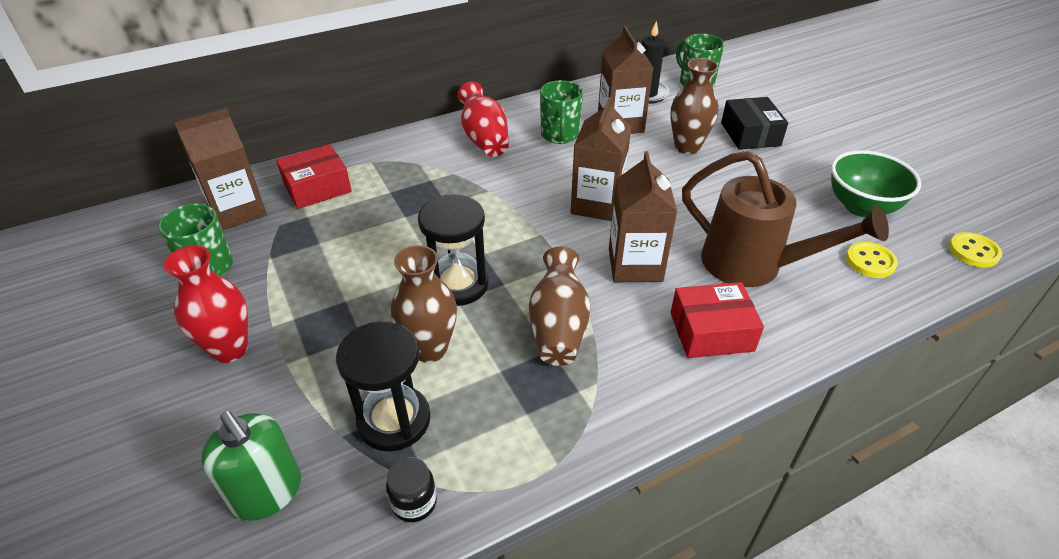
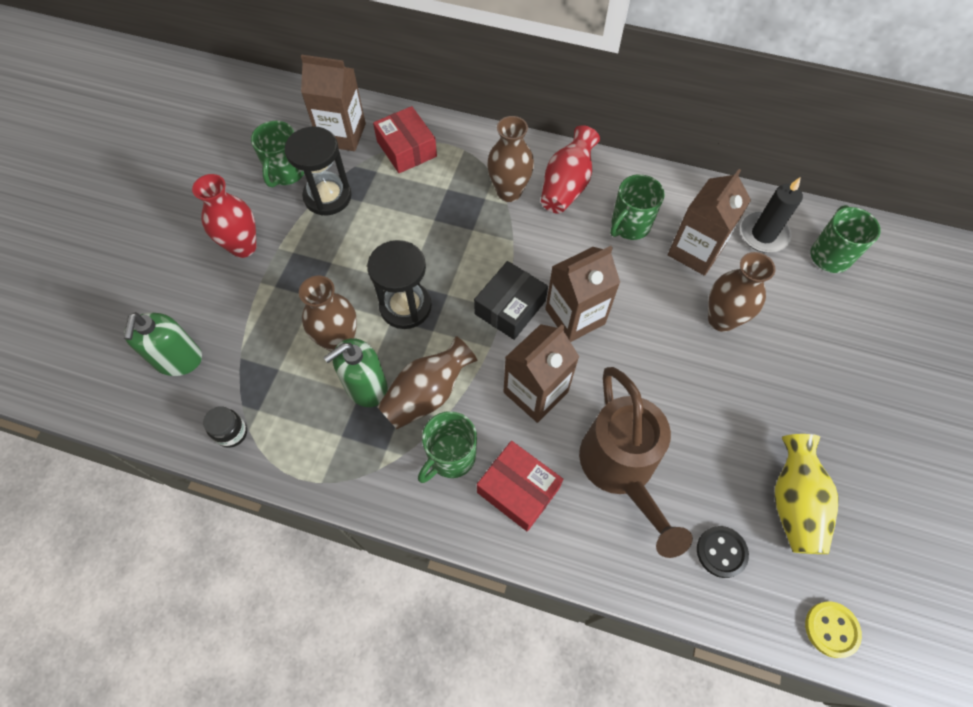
camera: 45 degrees right, 20 degrees up
(317, 187) = (406, 149): red box -> red box turned 45 degrees clockwise
(394, 420) = (273, 372): black hourglass -> black hourglass (327, 196)
(445, 166) = (509, 192): none -> brown vase
(500, 362) = (366, 387): none -> green soap dispenser
(635, 352) = (451, 457): none -> green mug
(750, 134) = (800, 351): black box -> black box (510, 307)
(861, 207) = (793, 502): green bowl -> yellow vase
(870, 261) = (721, 552): yellow button -> black button

